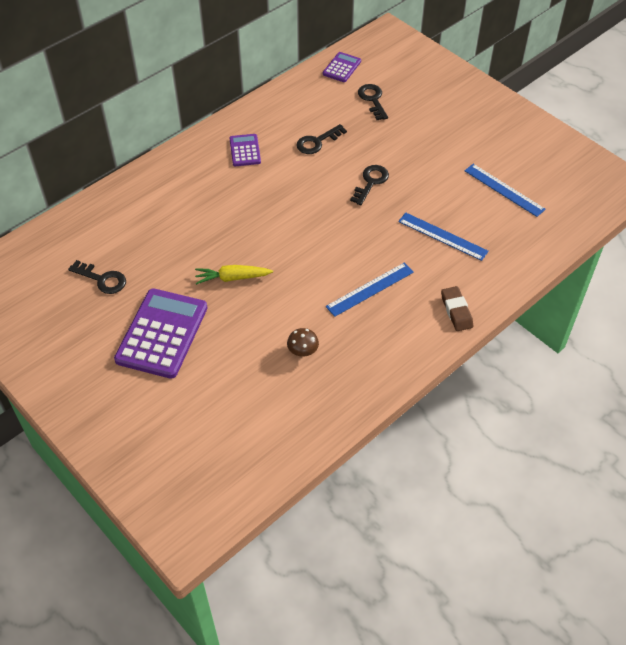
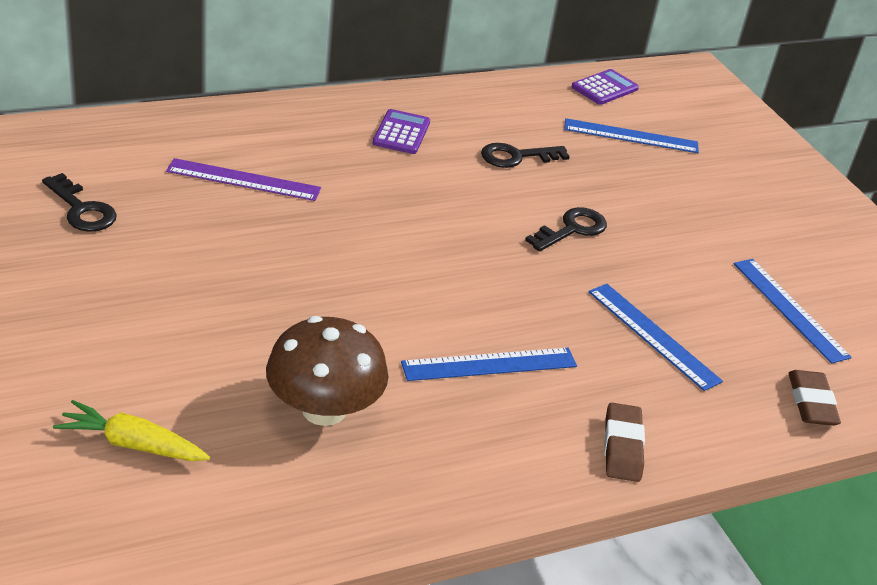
camera: 15 degrees right, 15 degrees down
(162, 333) = (117, 306): purple calculator -> none
(177, 222) = (243, 180): none -> purple ruler
(232, 278) = (277, 274): yellow carrot -> yellow carrot (132, 444)
(303, 351) = (324, 409): brown mushroom -> brown mushroom, size x2.06
(372, 100) = (631, 136): black key -> blue ruler
(535, 246) = (811, 403): none -> brown eraser

